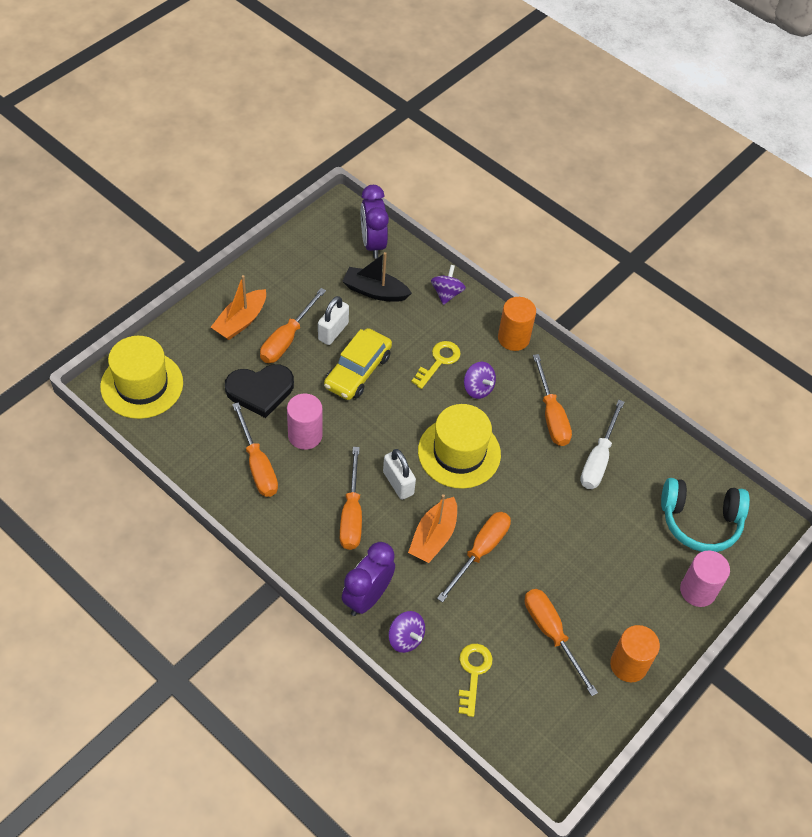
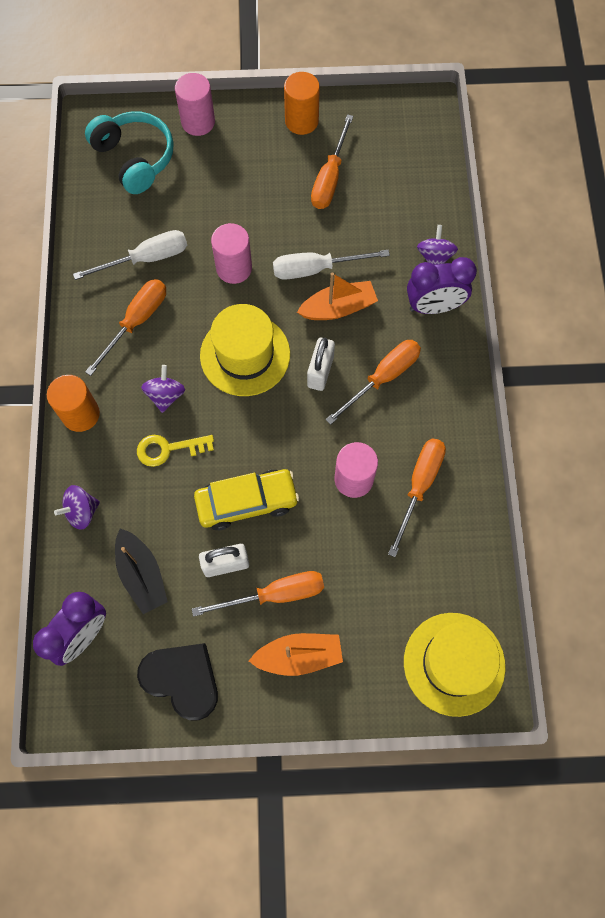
camera: 130 degrees left, 15 degrees up
(260, 391) = (351, 559): black heart -> black heart (182, 679)
(473, 673) = (411, 198): yellow key -> none
(480, 552) = (316, 269): orange screwdriver -> white screwdriver
(535, 503) = (234, 268): none -> pink cylinder

